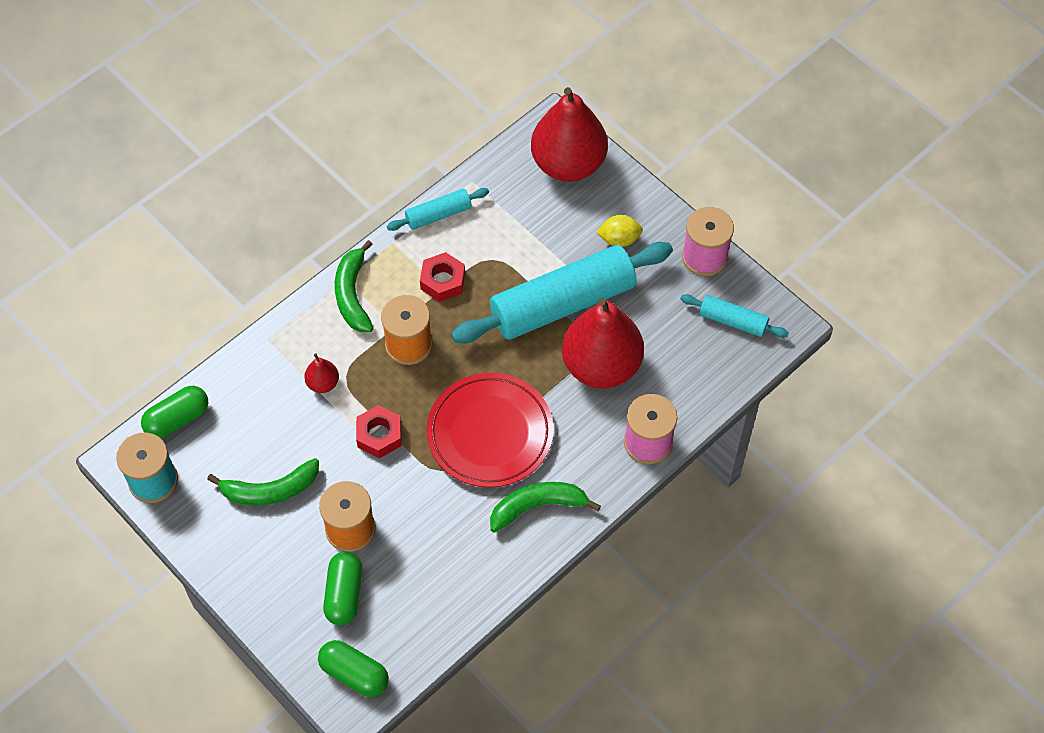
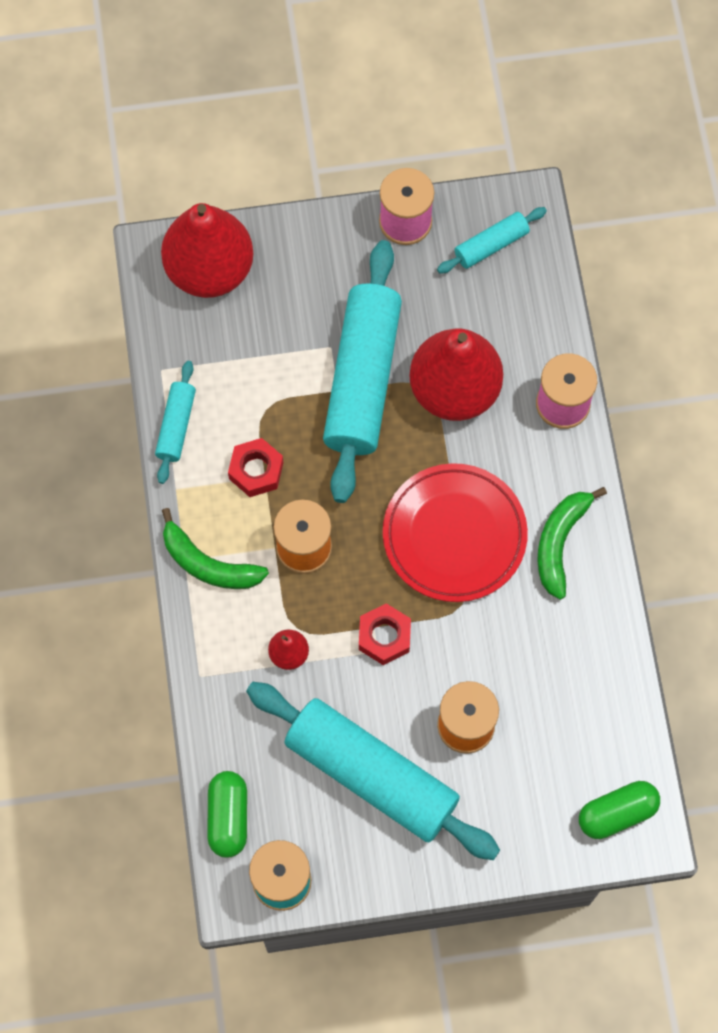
camera: 55 degrees left, 10 degrees up
(270, 490) = (371, 775): green banana -> turquoise rolling pin
(344, 594) = (530, 773): green capsule -> none
(619, 239) = (330, 282): yellow lemon -> none

